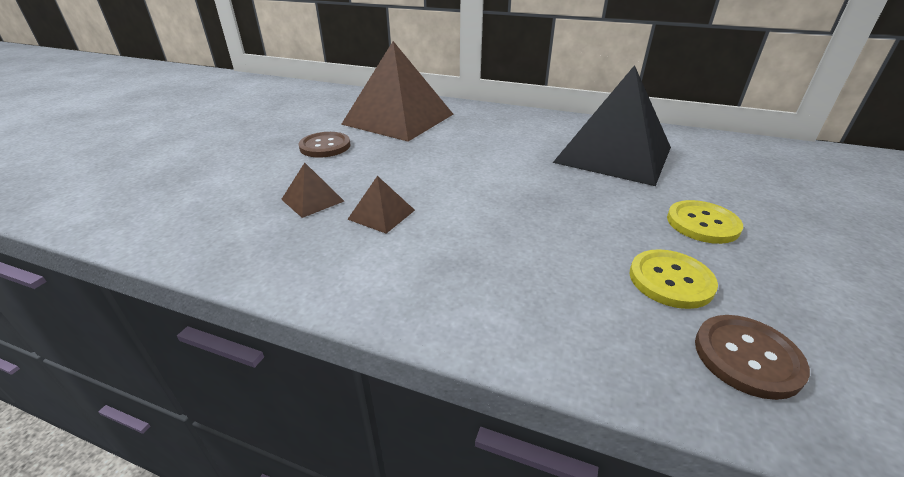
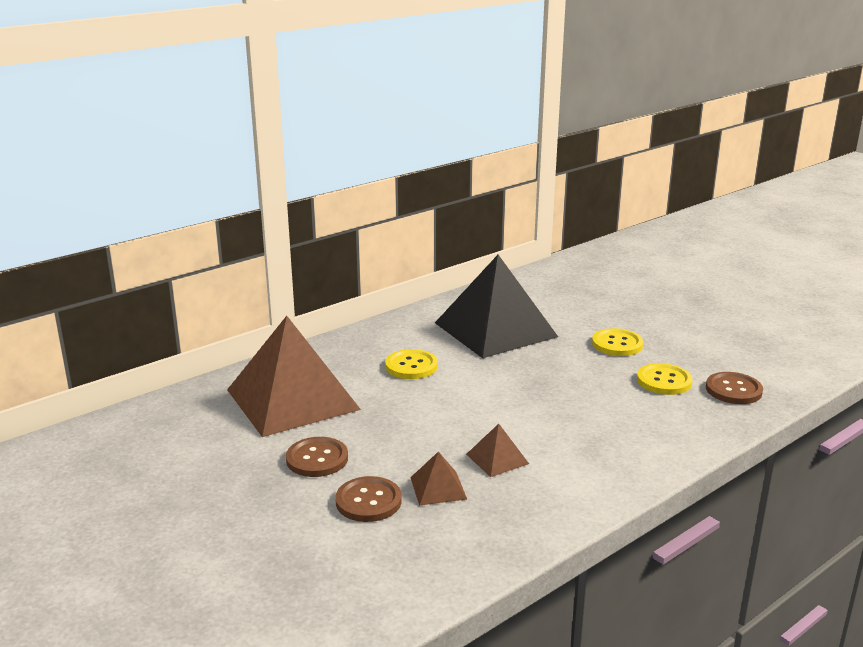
camera: 60 degrees left, 10 degrees down
(277, 178) = (368, 501): none -> brown button
(496, 140) = (411, 366): none -> yellow button

